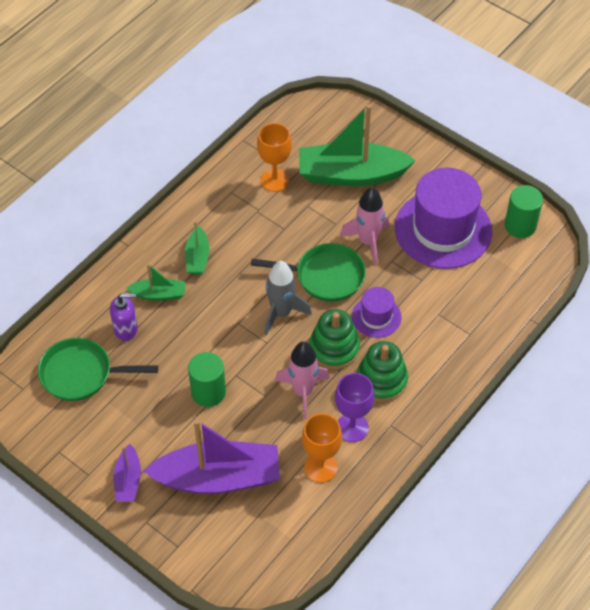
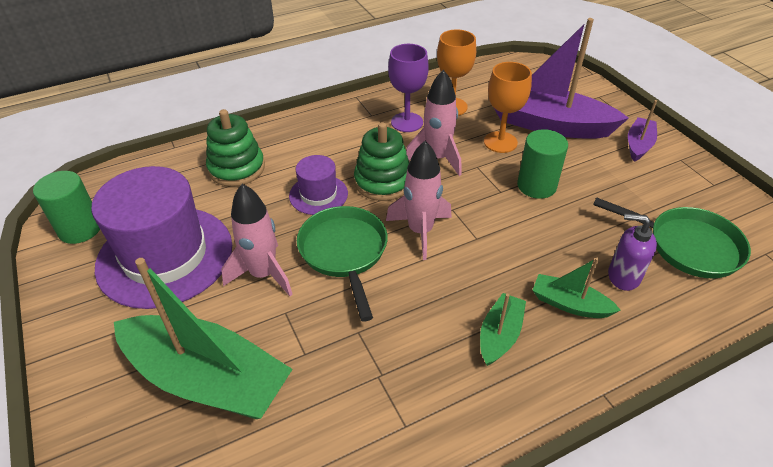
camera: 155 degrees left, 10 degrees down
(275, 180) = (325, 418): orange goblet -> orange goblet (500, 142)
(281, 313) = (420, 231): grey rocket -> pink rocket
(325, 276) = (344, 252): green pan -> green pan turned 45 degrees clockwise
(381, 380) = (355, 145): green stacking toy -> green stacking toy (236, 168)

